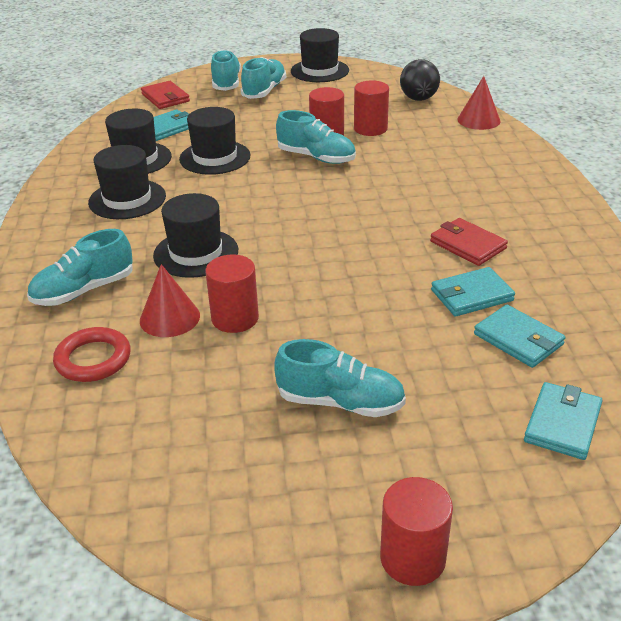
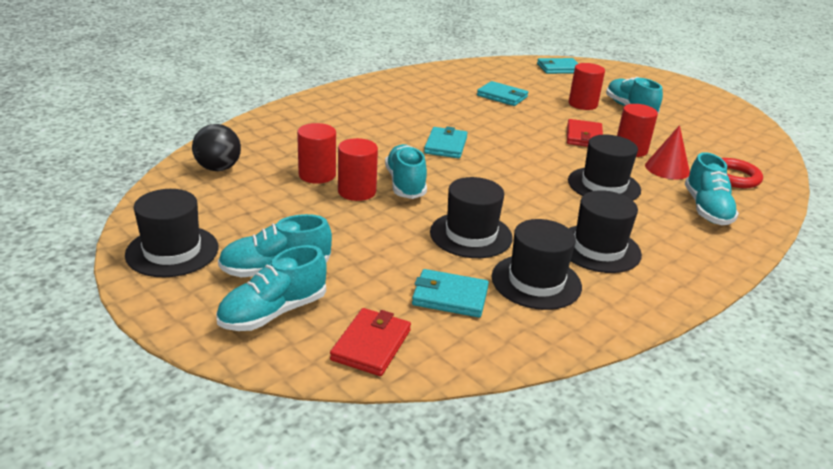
camera: 130 degrees left, 5 degrees down
(84, 290) = (706, 209): turquoise shoe -> turquoise shoe turned 75 degrees clockwise
(412, 558) = (667, 81): red cylinder -> red cylinder (582, 104)
(467, 245) = (454, 105): red wallet -> red wallet (584, 136)
(478, 120) = (248, 133): red cone -> none
(518, 339) = (519, 82): turquoise wallet -> turquoise wallet (445, 145)

